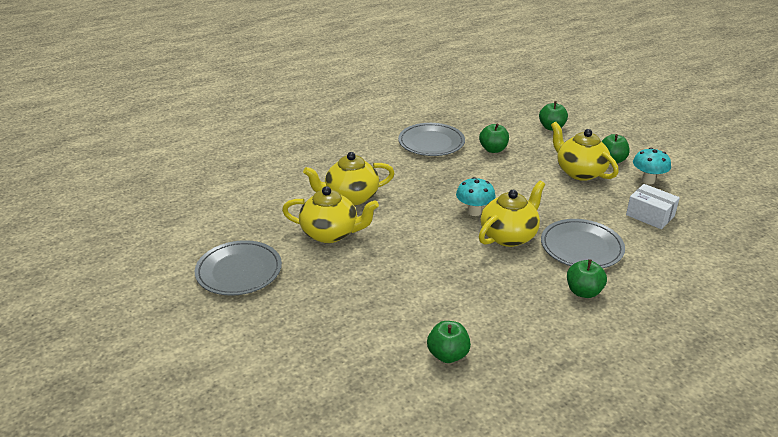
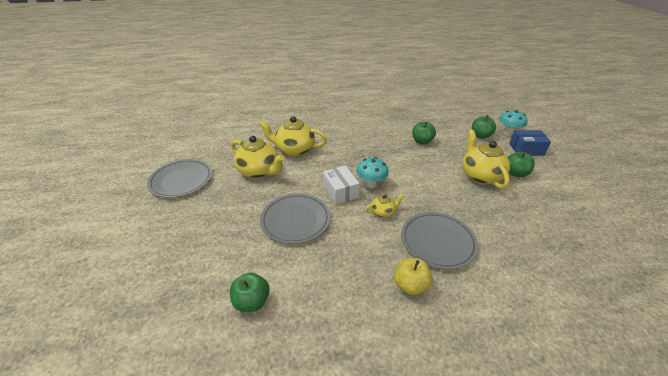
camera: 25 degrees right, 5 degrees up
(431, 142) = (380, 126): grey plate -> grey plate (295, 220)
(509, 236) = (383, 212): yellow teapot -> yellow teapot, size x0.49
(583, 292) = (410, 285): green apple -> yellow apple
(607, 132) = (526, 149): none -> blue box
(647, 180) = (539, 199): turquoise mushroom -> turquoise mushroom (508, 133)
(650, 215) = (522, 232): white box -> white box (340, 191)

